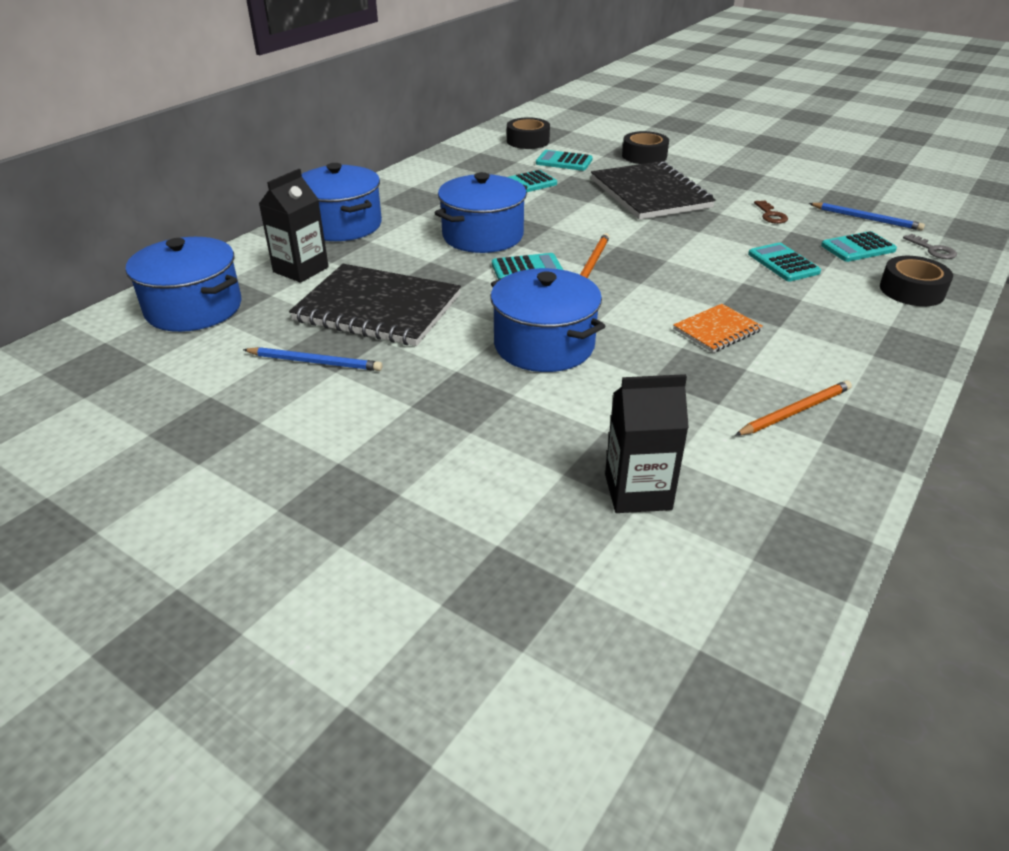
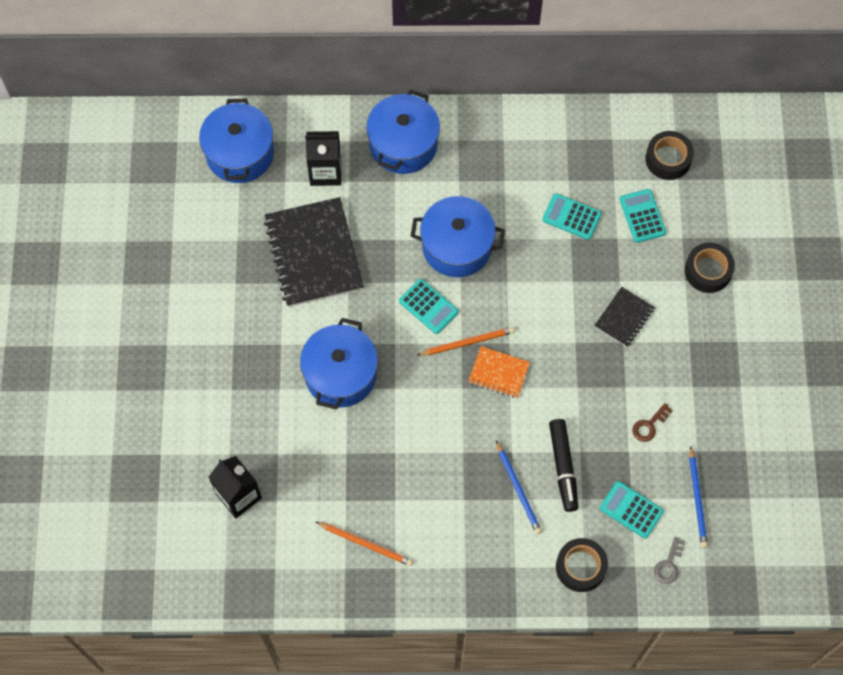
camera: 55 degrees right, 30 degrees up
(315, 362) = (236, 266): blue pencil -> blue pencil (518, 489)
(650, 194) = (624, 318): black notebook -> black notebook, size x0.50
(717, 330) = (430, 464): orange notebook -> orange notebook (499, 373)
(783, 263) = (563, 467): turquoise calculator -> black marker

